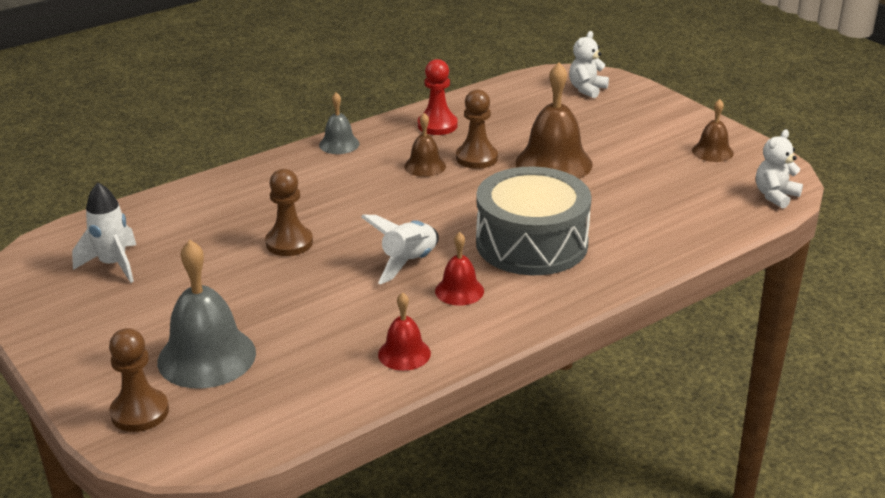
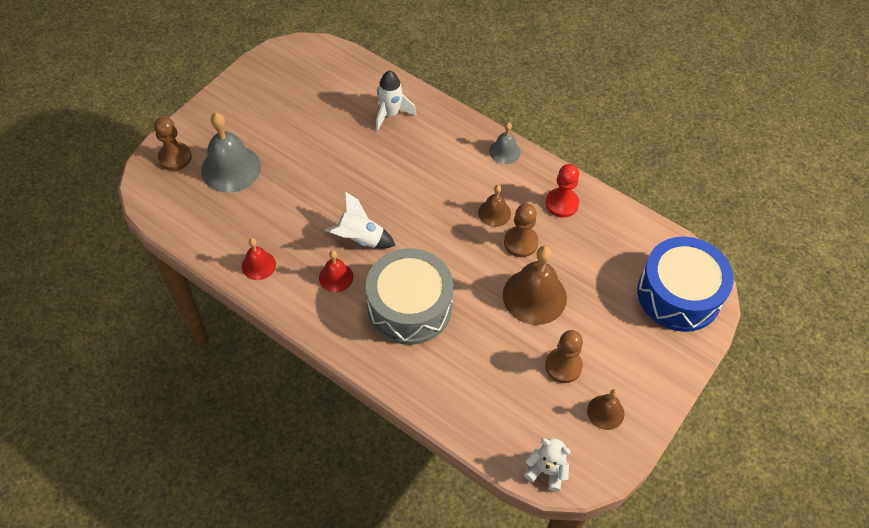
camera: 70 degrees right, 25 degrees up
(113, 265) = (309, 89): white rocket -> white rocket (391, 114)
(289, 243) = (362, 166): brown pawn -> brown pawn (563, 366)
(587, 89) = (679, 294): white teddy bear -> blue drum

